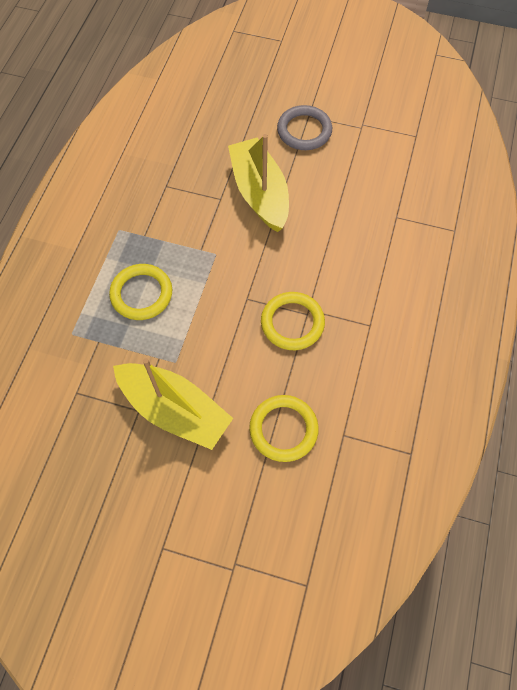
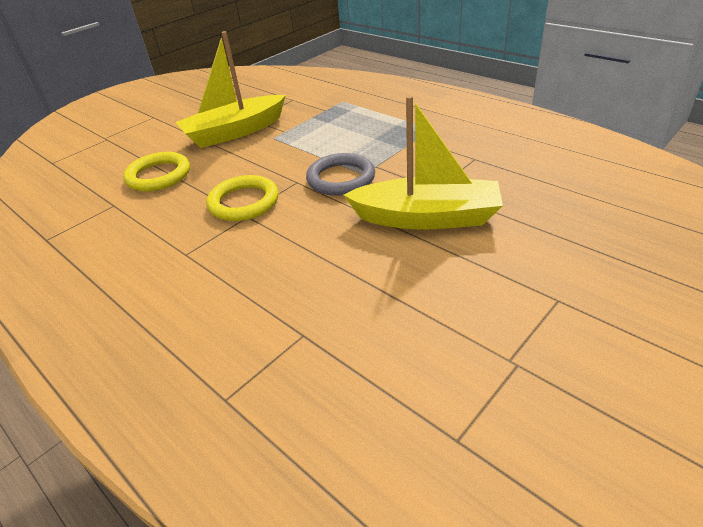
camera: 120 degrees right, 25 degrees down
(141, 294) = (352, 131): yellow ring -> none
(304, 131) = (525, 285): grey ring -> grey ring (341, 178)

